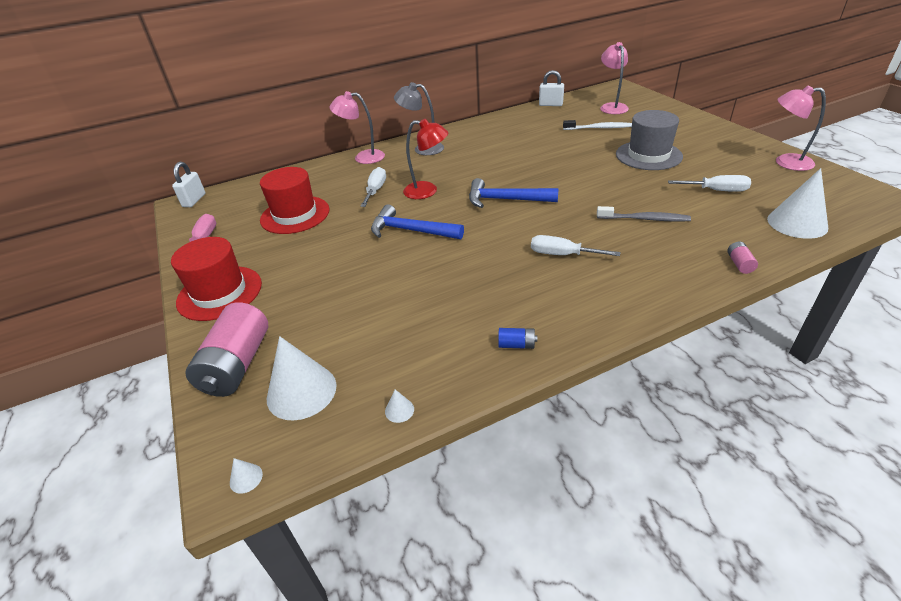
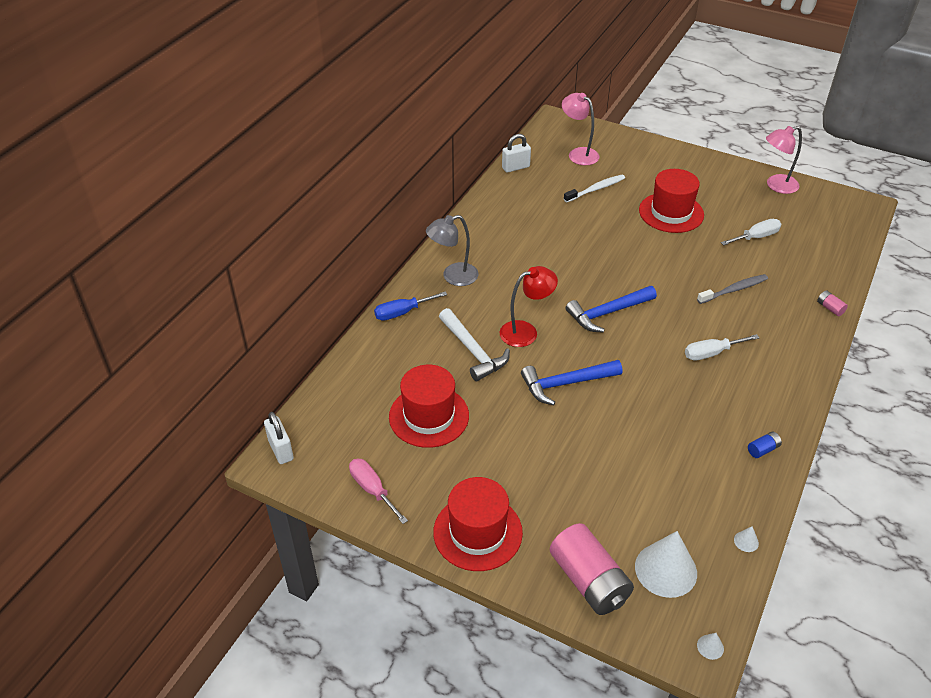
camera: 40 degrees left, 5 degrees up
(363, 157) = (402, 313): pink lamp -> blue screwdriver
(375, 190) = (473, 351): white screwdriver -> white hammer
(648, 155) = (671, 213): grey hat -> red hat
(797, 223) = (832, 252): white cone -> none

